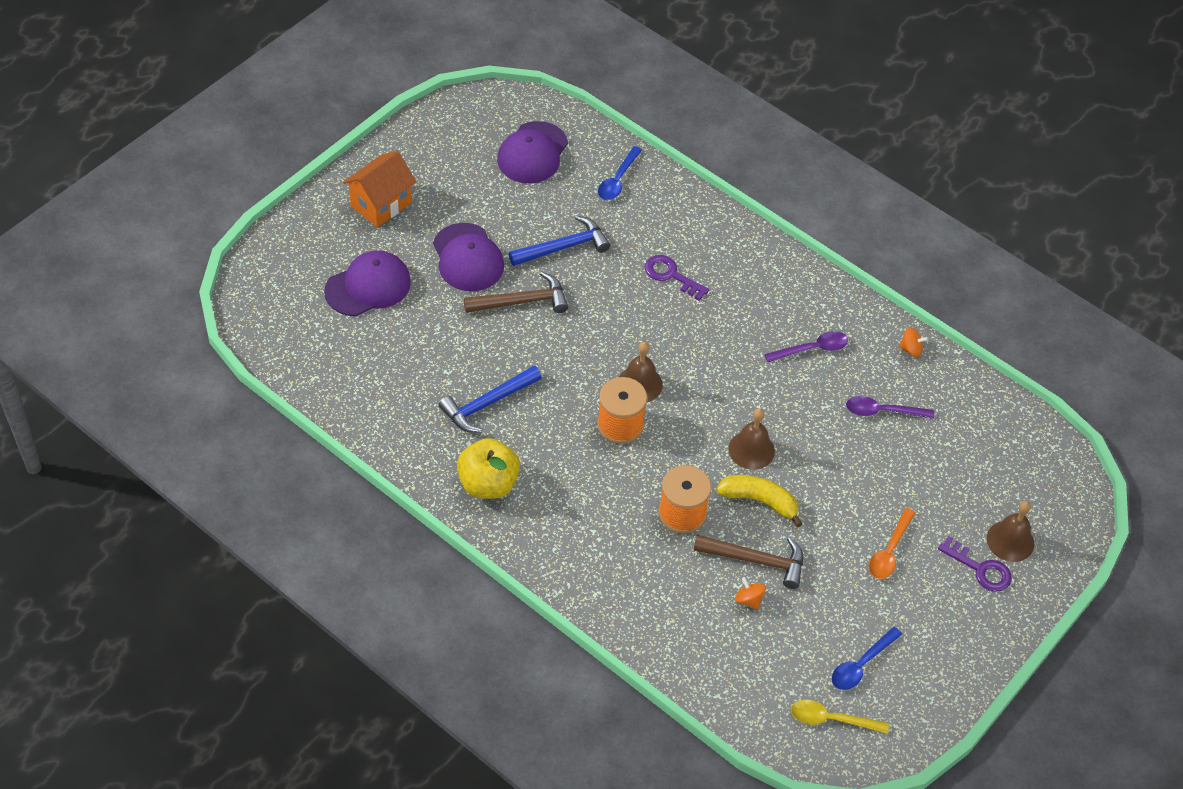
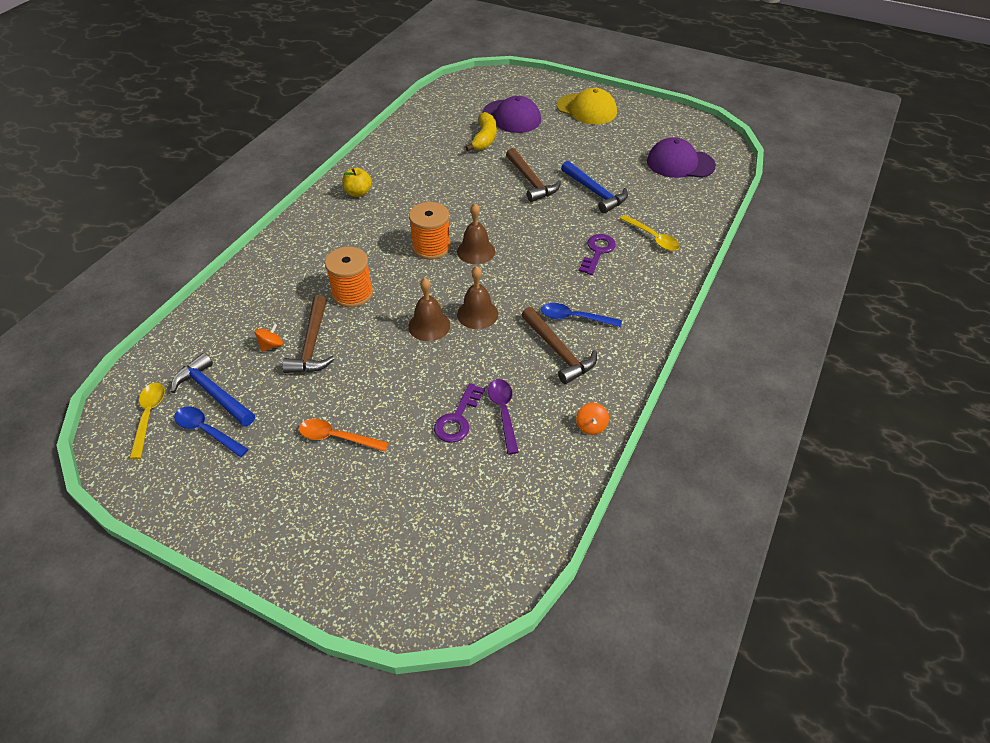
camera: 80 degrees right, 5 degrees down
(381, 204) = (587, 109): orange house -> yellow cap
(468, 258) = (559, 151): purple cap -> none
(487, 404) = (429, 181): blue hammer -> blue hammer (213, 393)
(488, 484) = (358, 193): yellow apple -> yellow apple, size x0.63
(617, 180) = (682, 208): blue spoon -> blue spoon (574, 318)
(661, 221) = (653, 238): none -> yellow spoon
(759, 501) = (375, 338): yellow banana -> yellow banana (484, 138)
(812, 349) = (558, 351): purple spoon -> brown hammer
(980, 568) = (327, 517): purple key -> purple key (458, 418)
(1010, 541) = (367, 542): brown bell -> brown bell (477, 314)

